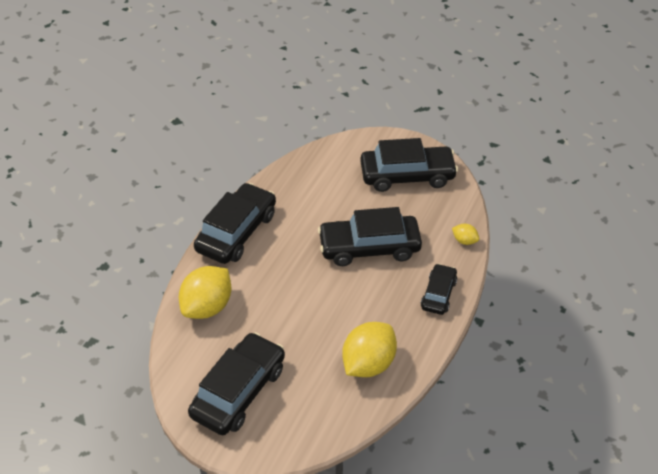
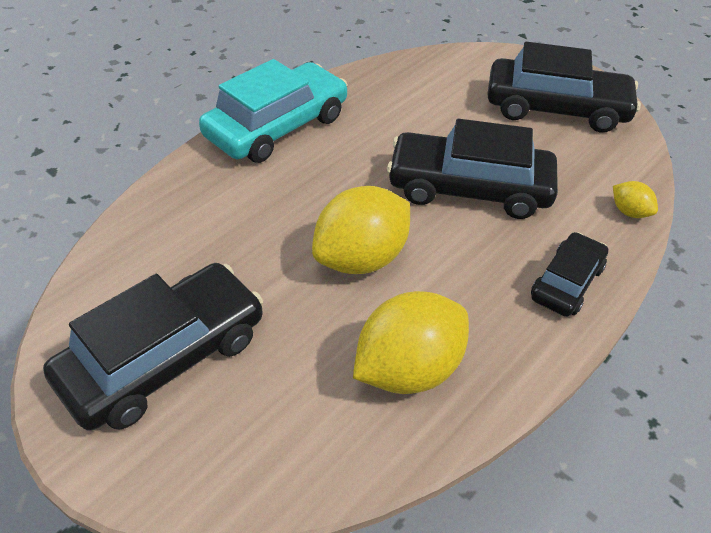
camera: 15 degrees right, 0 degrees up
(207, 307) = (184, 214): yellow lemon -> yellow lemon (361, 258)
(236, 232) = (277, 127): black car -> turquoise car

